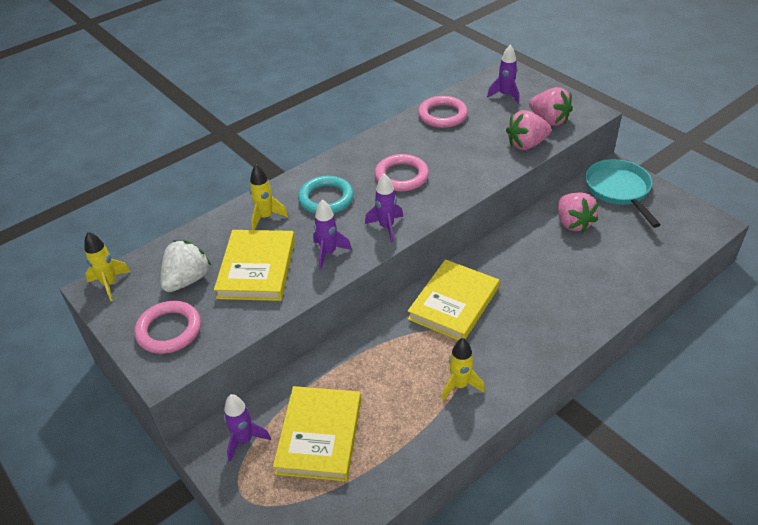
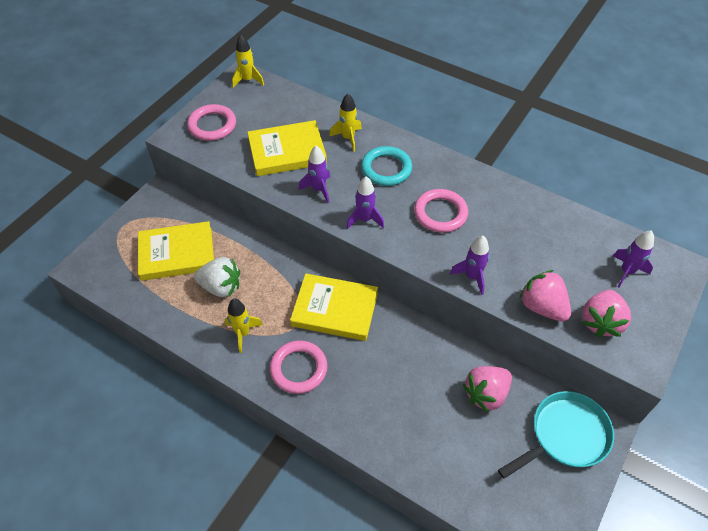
camera: 70 degrees right, 10 degrees up
(187, 280) = (263, 117): white strawberry -> white strawberry (221, 287)
(244, 440) = (166, 212): purple rocket -> purple rocket (472, 277)
(442, 115) = (556, 223): pink ring -> pink ring (299, 369)

